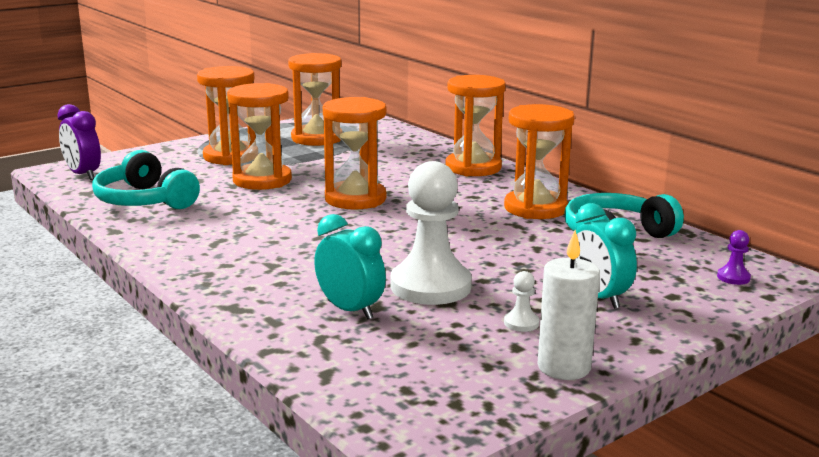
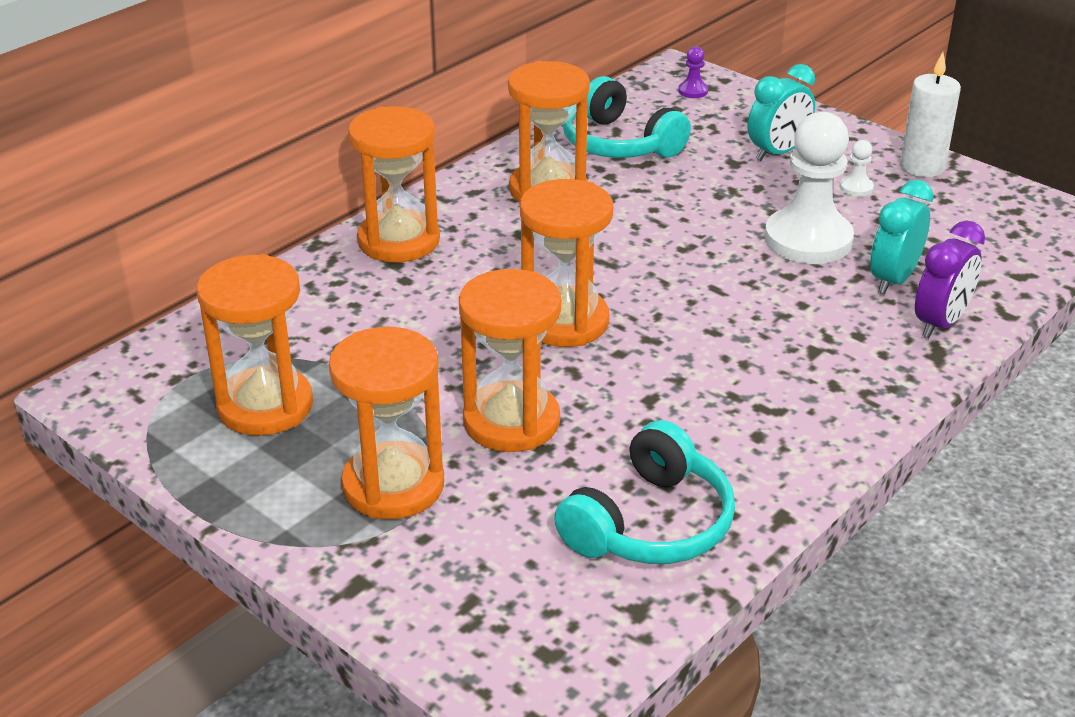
camera: 100 degrees left, 15 degrees up
(83, 175) = (547, 651): purple clock -> purple clock (940, 323)

